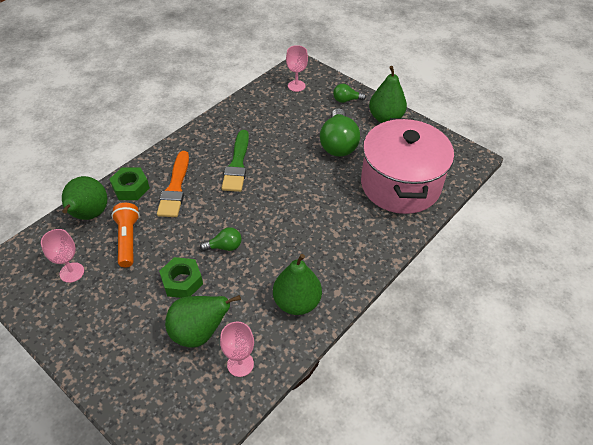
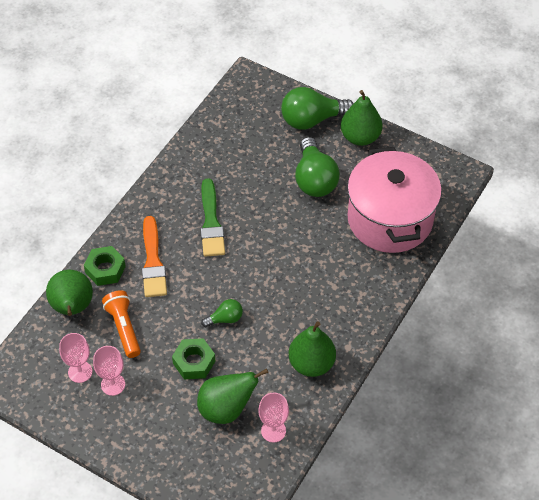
camera: 10 degrees left, 5 degrees up
(296, 86) = (250, 109): pink goblet -> pink goblet (113, 384)
(346, 100) = (312, 120): green light bulb -> green light bulb, size x1.96

